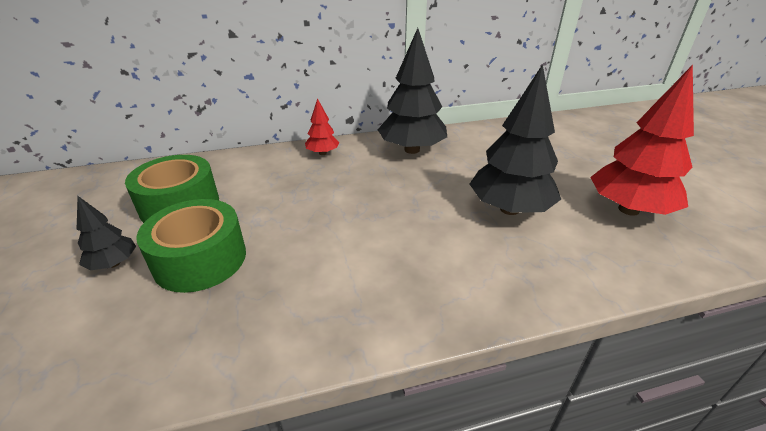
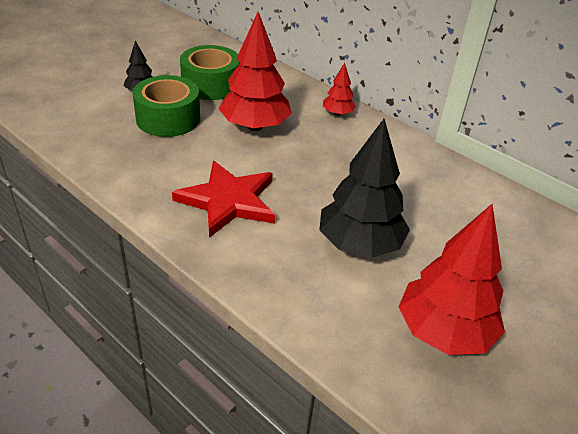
camera: 55 degrees right, 5 degrees up
(289, 203) = (255, 126): none -> red tree
(396, 265) = (228, 201): none -> red star
(412, 150) = (399, 158): black tree -> none

